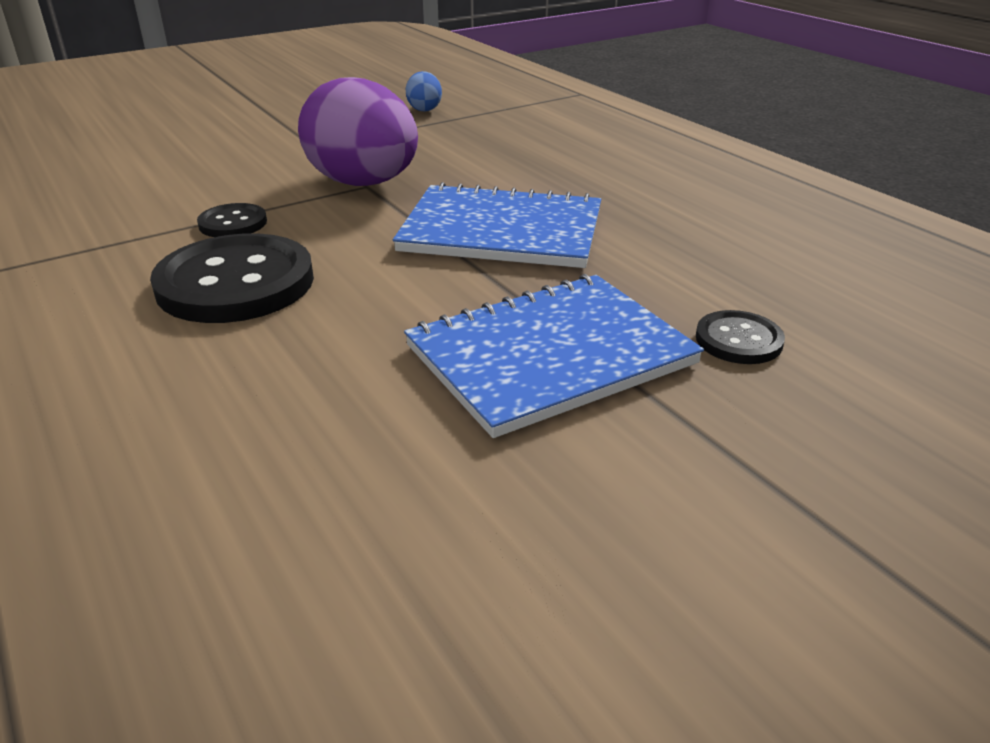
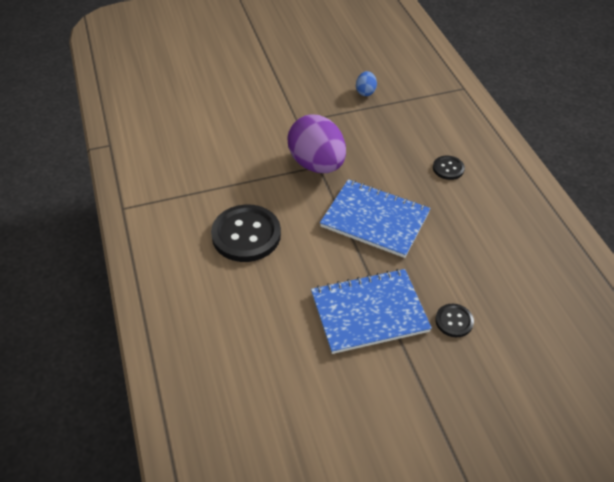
camera: 15 degrees right, 15 degrees up
(233, 223) = (249, 187): black button -> black button (448, 168)

